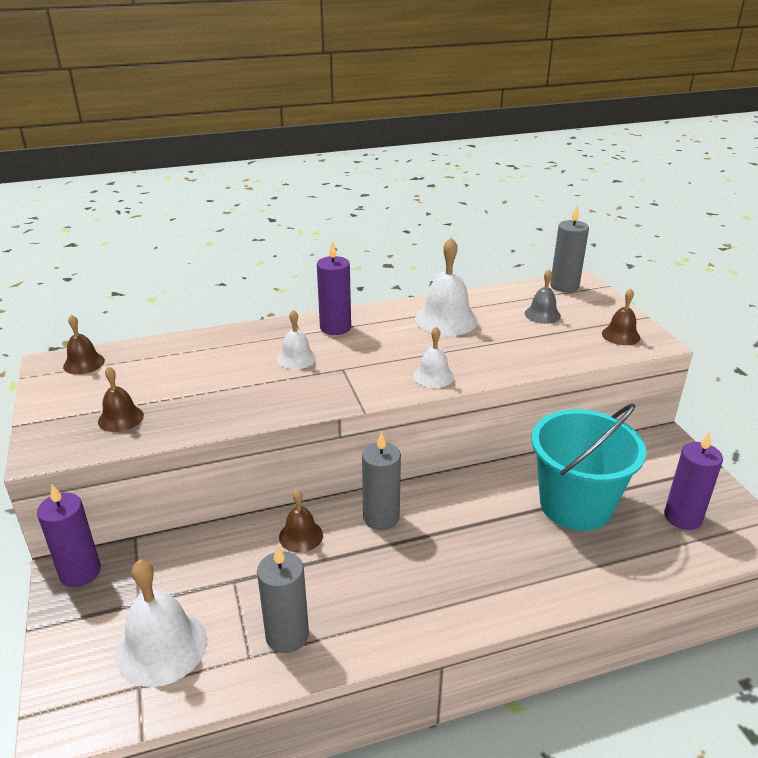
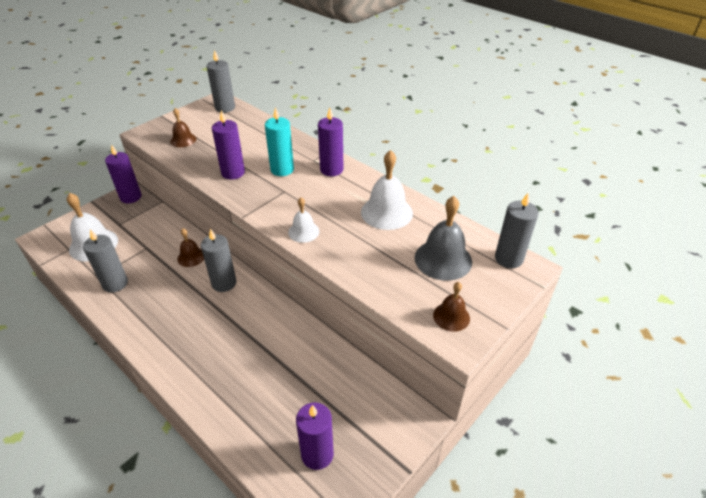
camera: 60 degrees right, 10 degrees up
(84, 363) = (225, 108): brown bell -> grey candle
(260, 395) = (233, 173): none -> purple candle
(296, 358) = (282, 169): white bell -> turquoise candle
(542, 314) = (443, 259): grey bell -> grey bell, size x1.74
(575, 505) = (292, 378): turquoise bucket -> none

